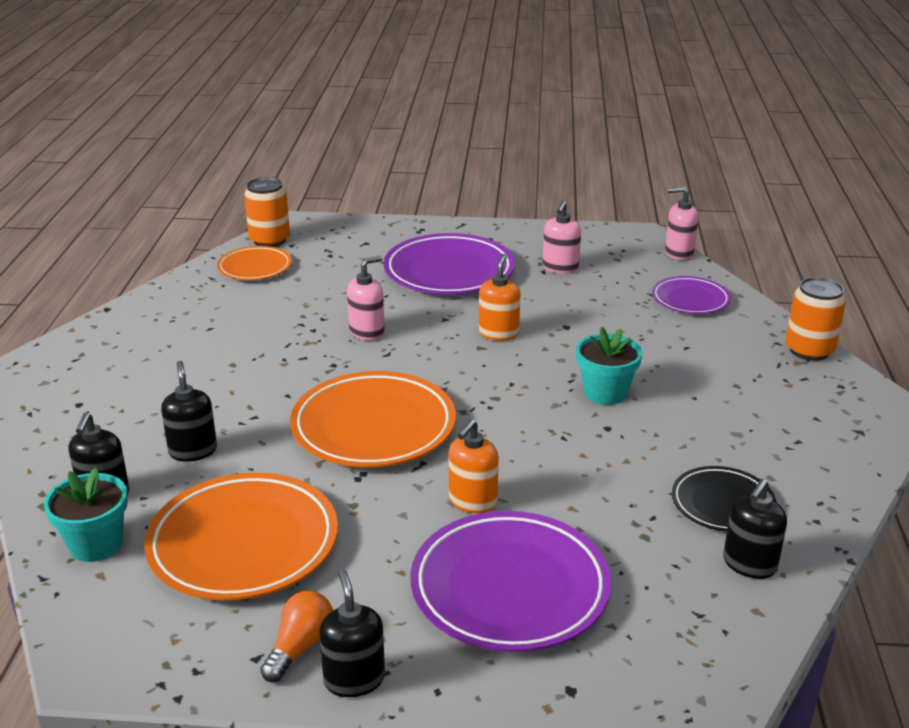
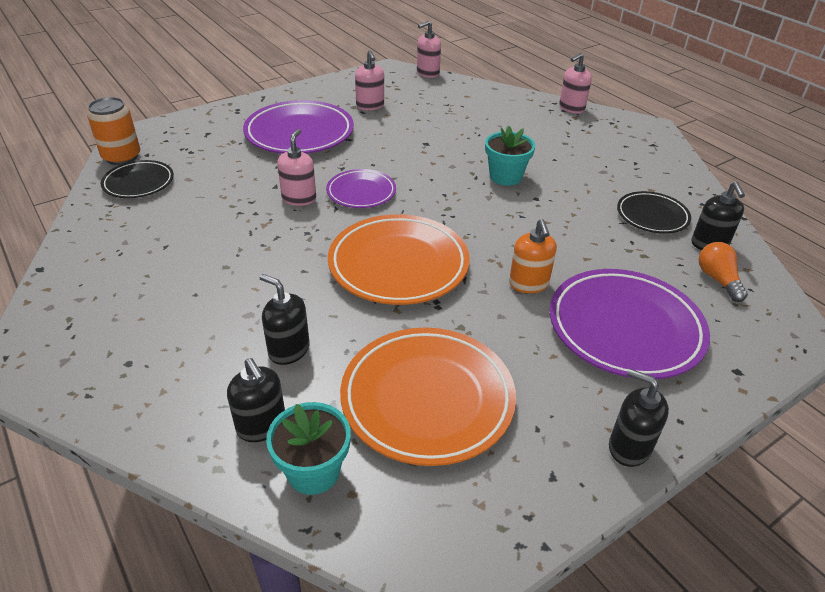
camera: 40 degrees left, 10 degrees up
(255, 268) = (139, 183): orange plate -> black plate
(300, 647) = (568, 449): orange light bulb -> orange light bulb (718, 279)
(498, 333) = (391, 164): orange soap dispenser -> none
(690, 300) = (473, 100): purple plate -> purple plate (361, 192)
(809, 350) = (571, 108): orange can -> pink soap dispenser

